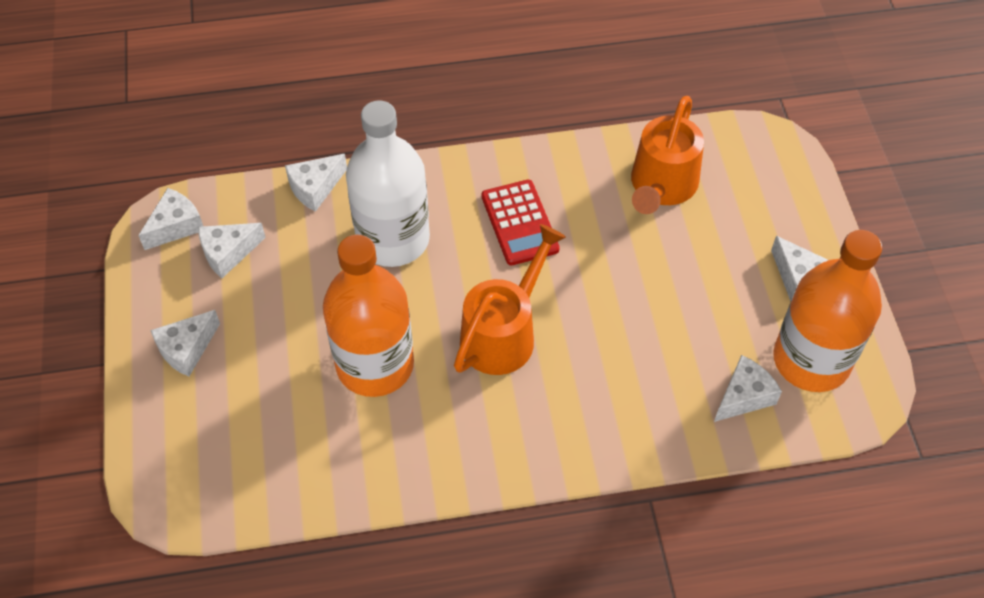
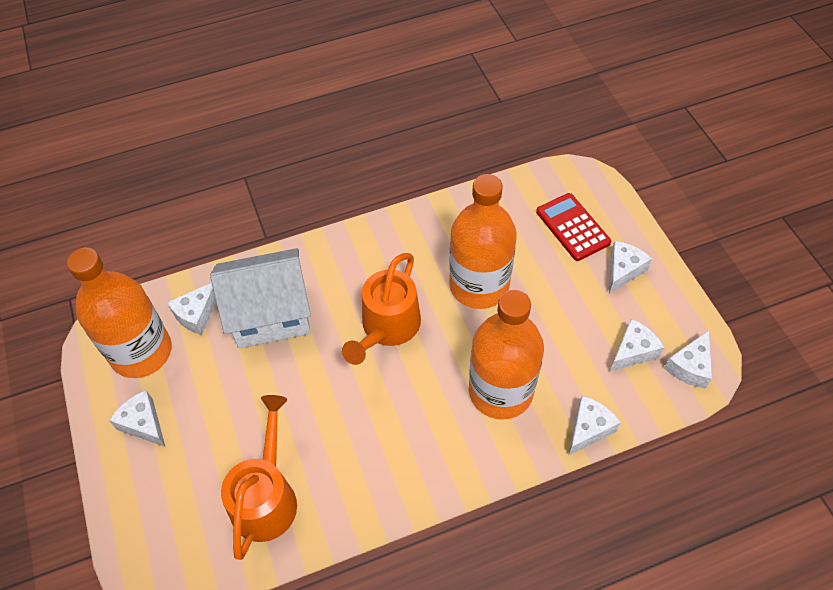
camera: 170 degrees right, 0 degrees up
(393, 239) = (500, 391): white bottle -> orange bottle
(519, 223) = (394, 429): red calculator -> red calculator (572, 227)
(648, 377) = (270, 315): none -> white house

